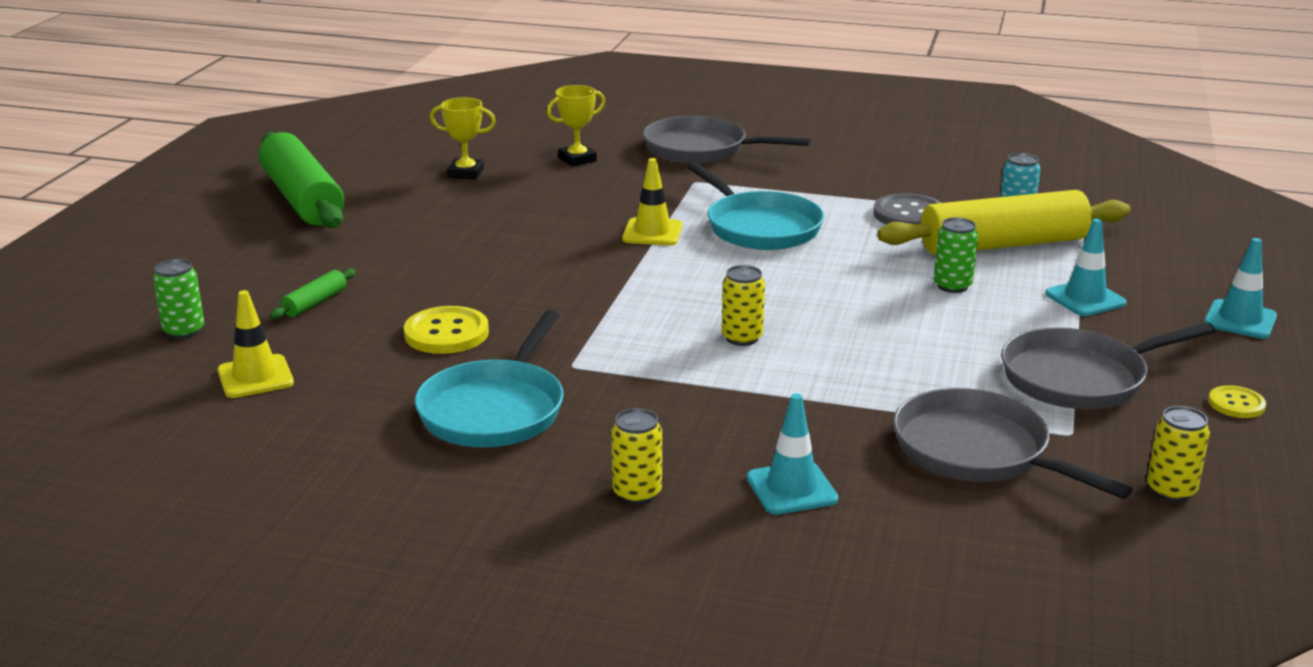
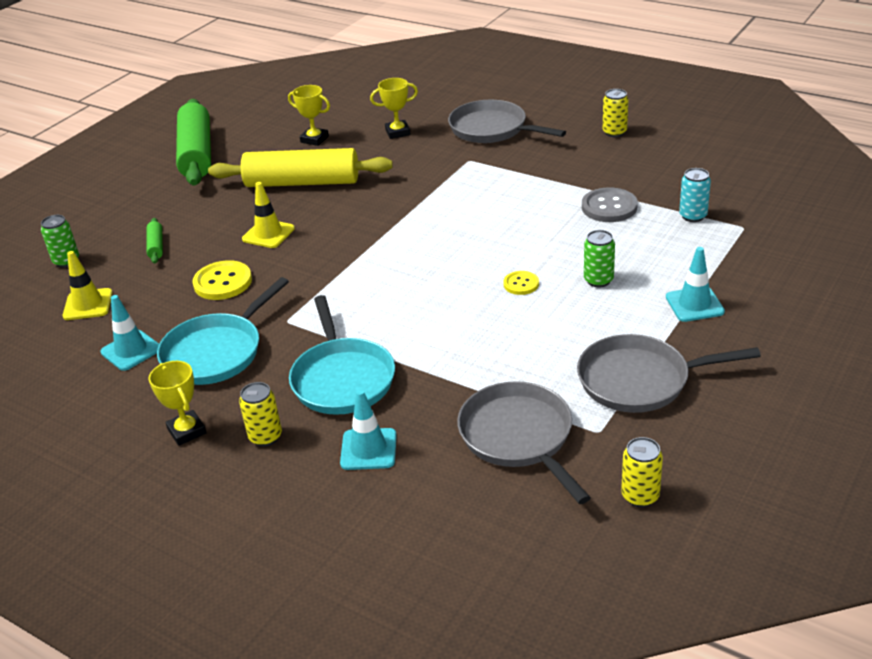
camera: 20 degrees right, 10 degrees up
(315, 303) = (156, 246): green rolling pin -> green rolling pin turned 60 degrees counterclockwise
(516, 502) = (187, 431): none -> yellow trophy
(652, 232) = (410, 206): yellow traffic cone -> yellow traffic cone (268, 234)
(742, 338) = (415, 311): yellow can -> yellow can (614, 132)
(759, 227) = (489, 208): turquoise pan -> turquoise pan (342, 379)
(1003, 245) = (664, 244): yellow rolling pin -> yellow rolling pin (302, 182)
(1236, 404) = (747, 422): yellow button -> yellow button (521, 284)
(1240, 320) = (808, 340): turquoise traffic cone -> turquoise traffic cone (131, 350)

